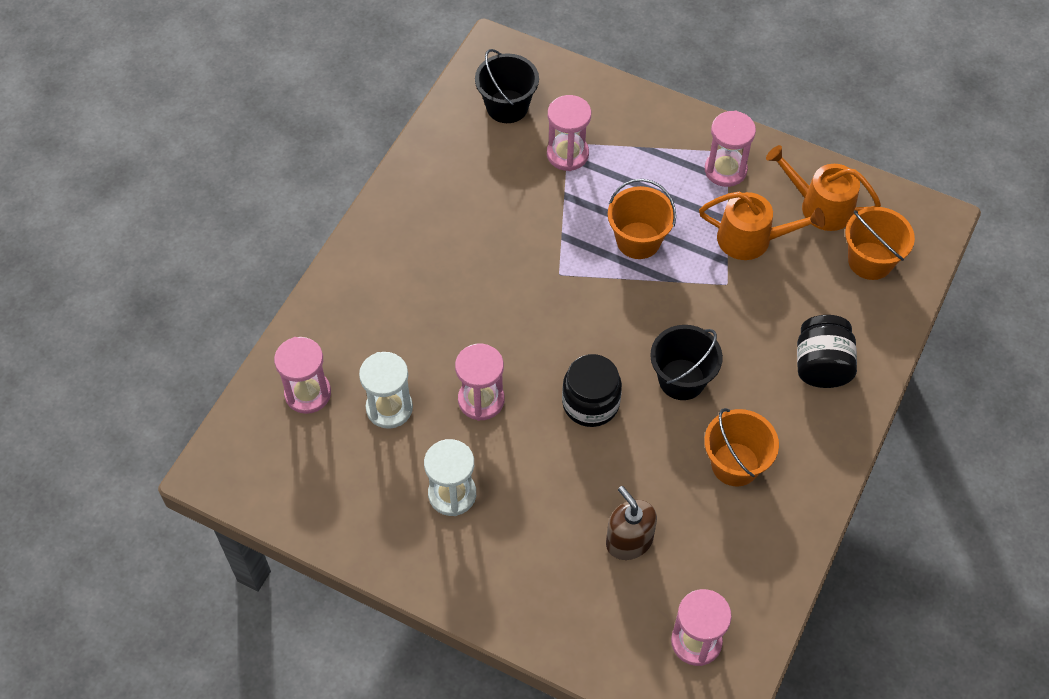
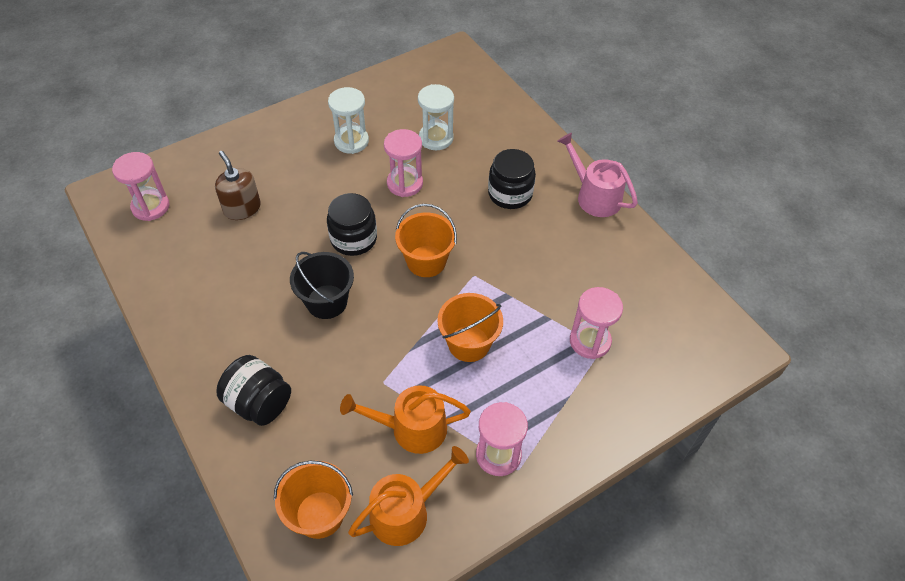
camera: 120 degrees right, 5 degrees down
(308, 393) = (477, 107): pink hourglass -> none
(382, 220) = (594, 196): none -> pink watering can
(429, 294) = (510, 194): none -> black jar
(507, 106) = (668, 324): black bucket -> none
(629, 540) = (242, 208): brown soap dispenser -> brown soap dispenser turned 120 degrees counterclockwise
(735, 464) = (236, 295): orange bucket -> orange bucket (426, 261)
(751, 239) = (412, 428): orange watering can -> orange watering can turned 45 degrees clockwise

